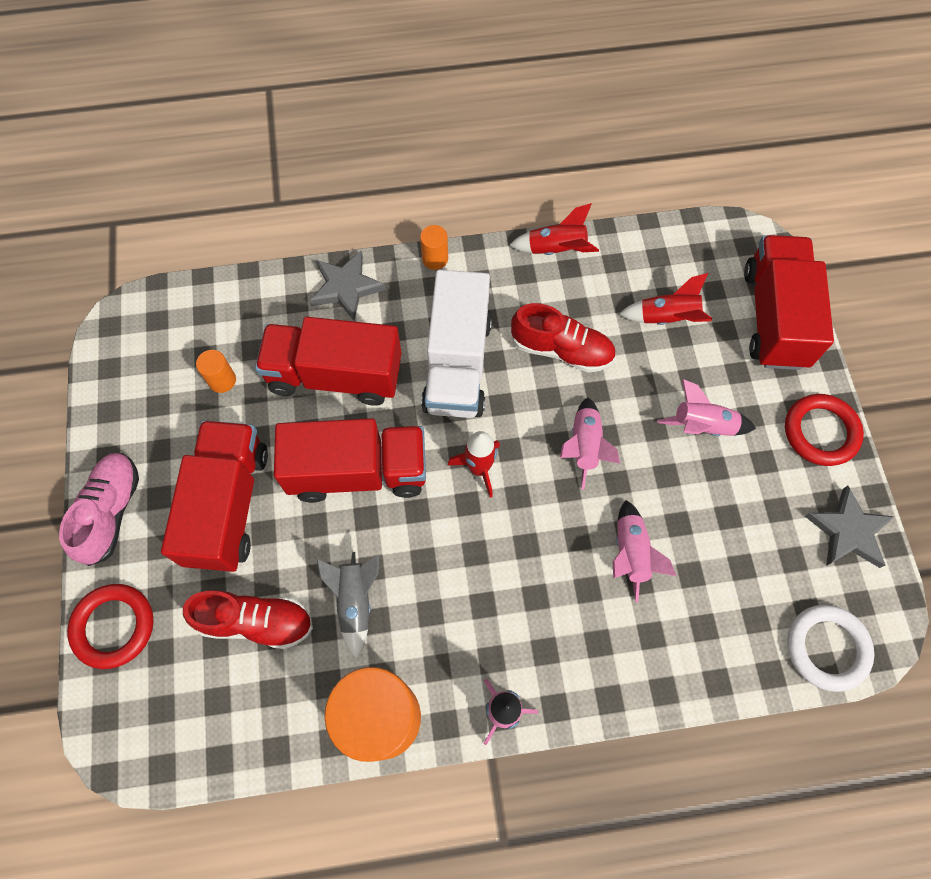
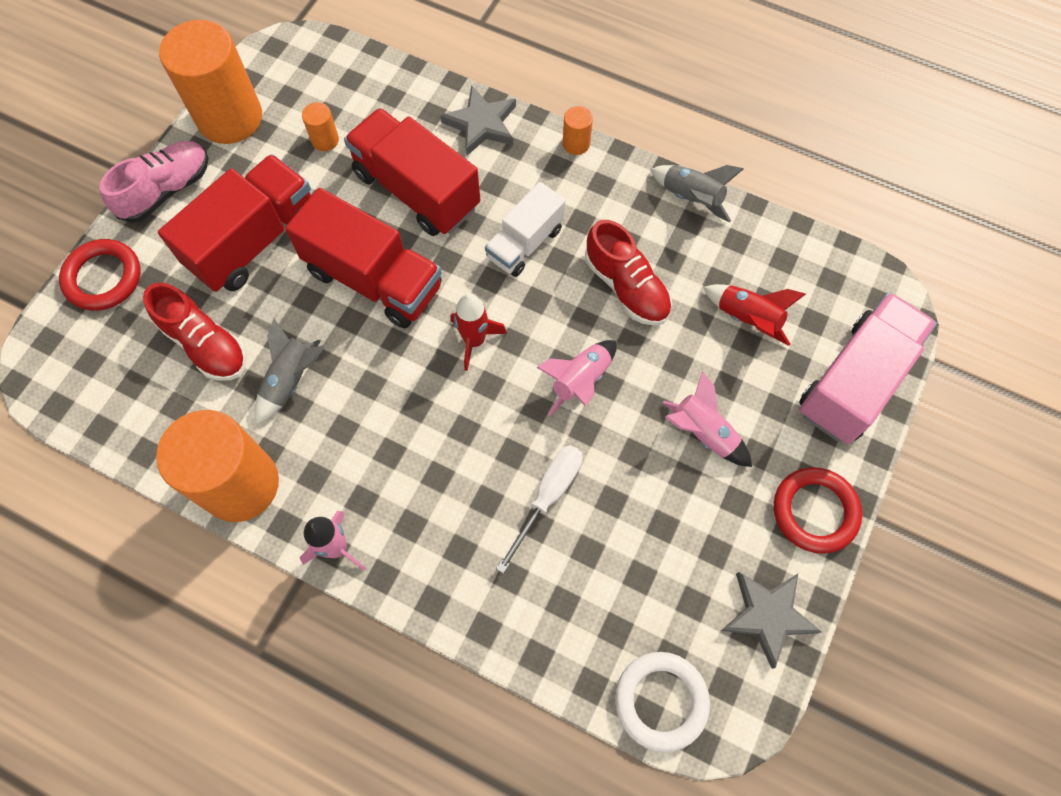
camera: 35 degrees right, 0 degrees up
(119, 412) = (230, 118): none -> orange cylinder
(457, 364) = (525, 243): white truck -> white truck, size x0.62
(556, 249) = (691, 198): red rocket -> grey rocket
(630, 553) = (548, 496): pink rocket -> white screwdriver
(774, 317) = (854, 381): red truck -> pink truck

